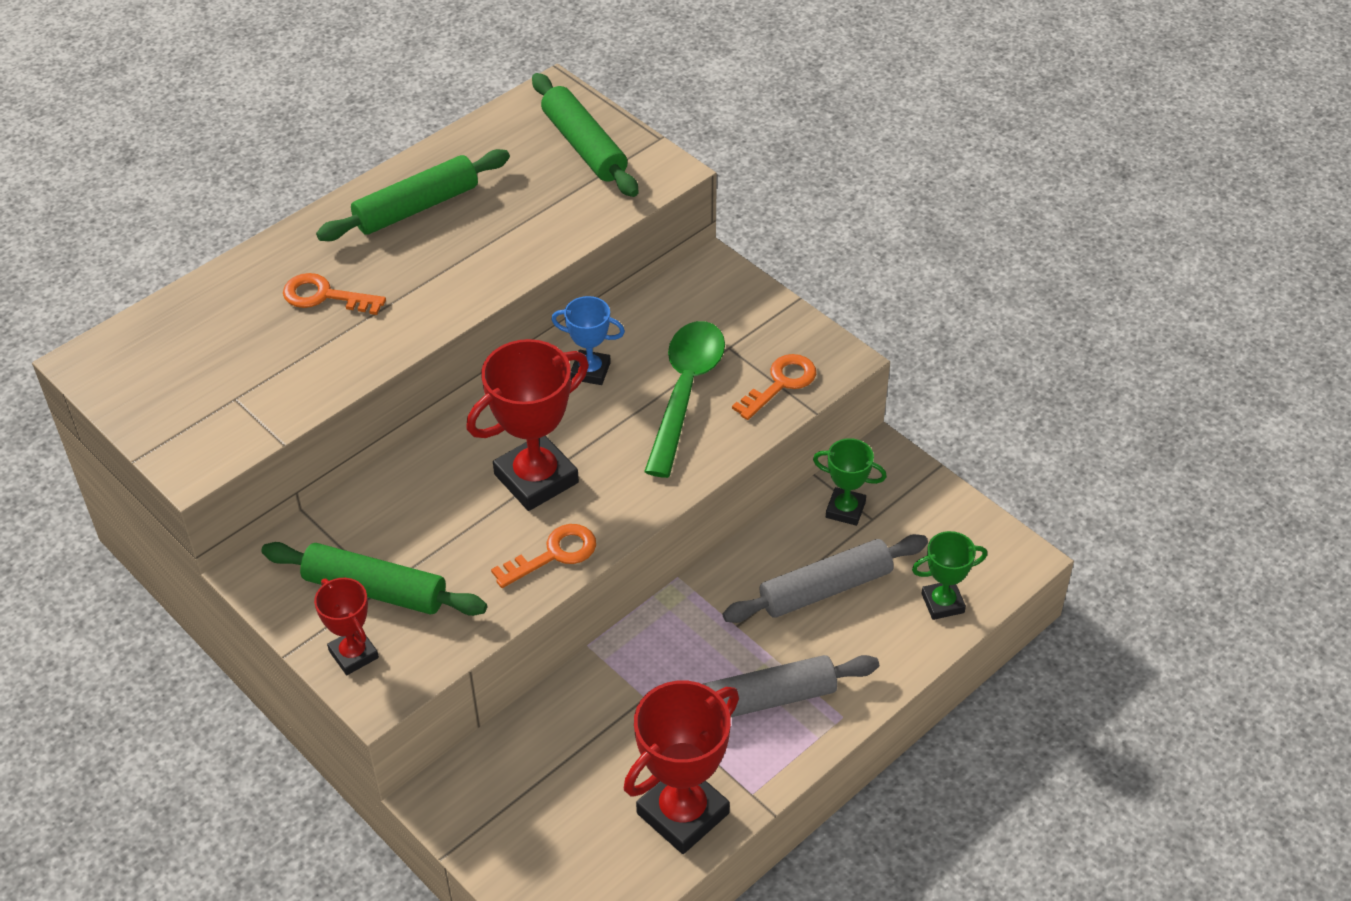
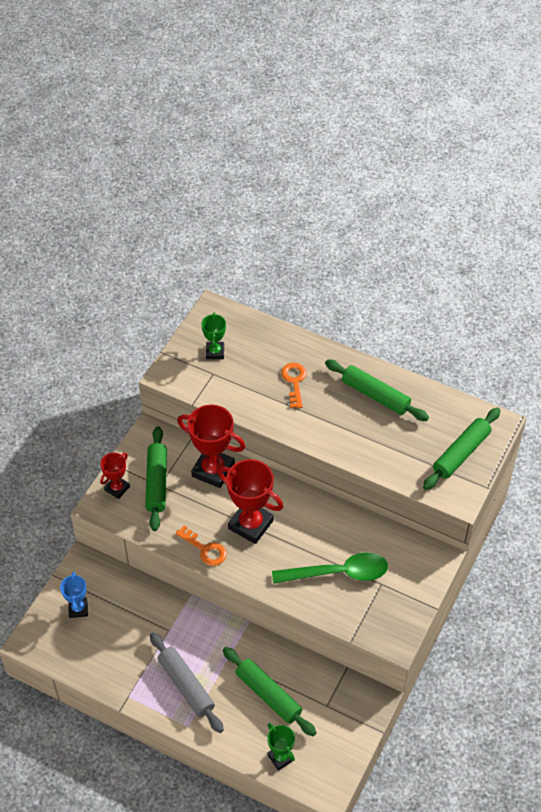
camera: 70 degrees right, 5 degrees up
(590, 371) = (334, 523): blue trophy -> blue trophy (78, 609)
(682, 813) = (107, 668): red trophy -> red trophy (213, 470)
(780, 384) = (364, 617): orange key -> none
(825, 588) = (268, 695): grey rolling pin -> green rolling pin
(845, 510) = (327, 690): green trophy -> green trophy (215, 352)

